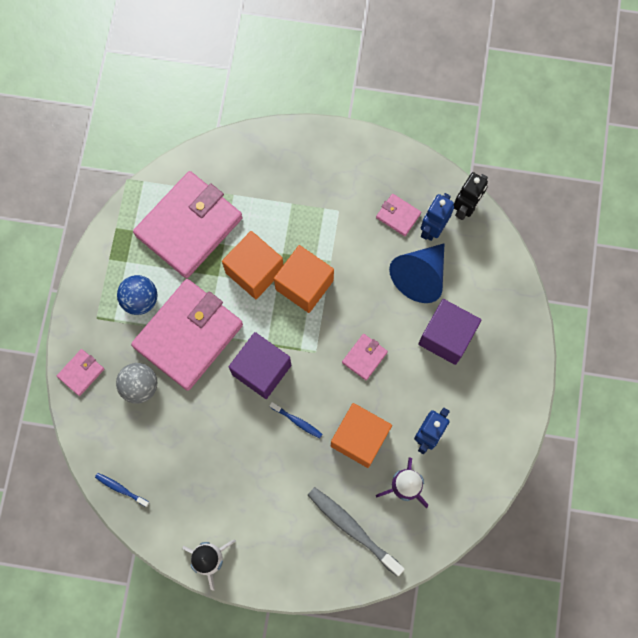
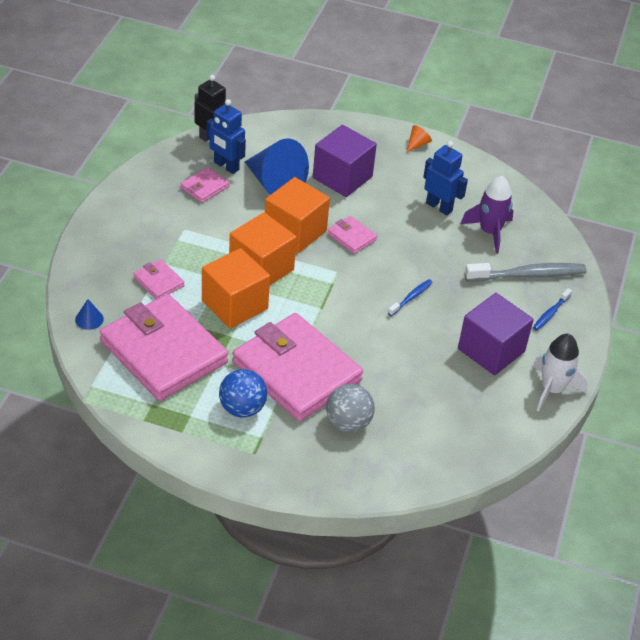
camera: 85 degrees left, 30 degrees down
(81, 373) = (320, 477): pink wallet -> pink wallet (158, 282)
(121, 489) = (467, 457): blue toothbrush -> blue toothbrush (550, 313)
(213, 161) = (89, 319): none -> blue cone
(261, 370) = (349, 316): purple cube -> purple cube (491, 350)
(352, 529) = (528, 275): grey toothbrush -> grey toothbrush turned 150 degrees counterclockwise
(359, 438) = (436, 254): orange cube -> orange cube (295, 232)
(518, 403) = (417, 144): none -> orange cone

